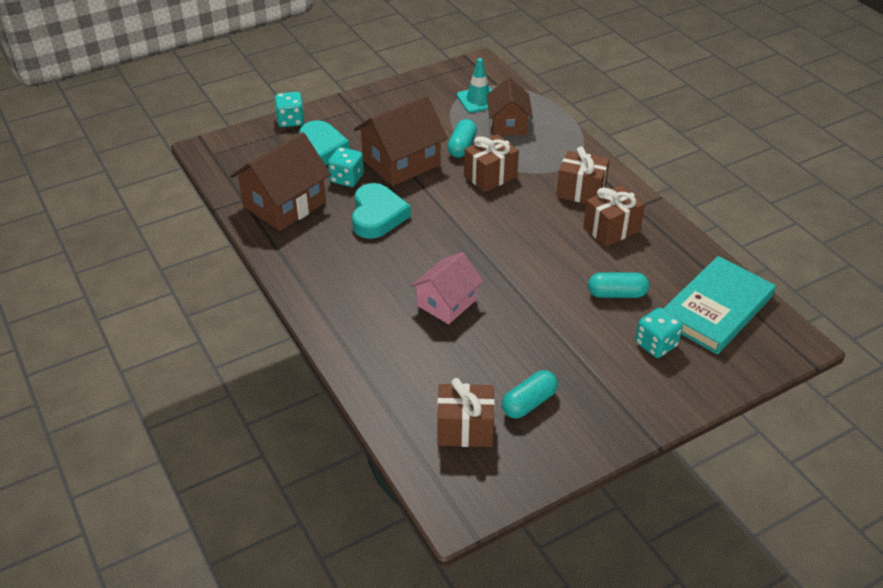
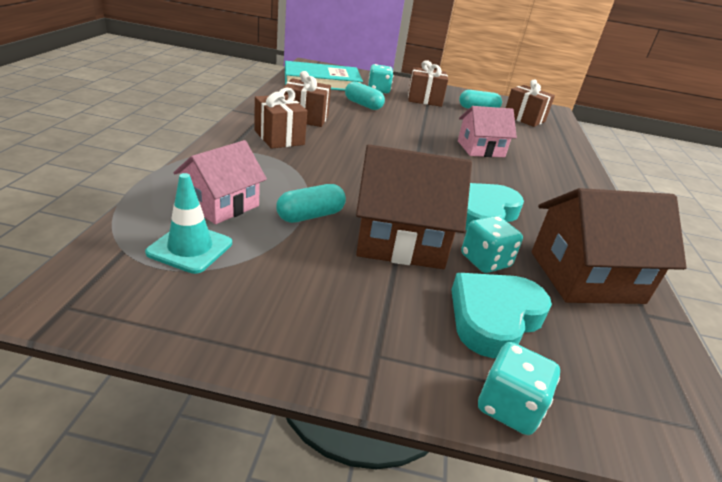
camera: 145 degrees left, 10 degrees down
(490, 176) = (330, 181): brown gift -> brown gift (424, 99)
(508, 124) = (221, 205): brown house -> pink house

